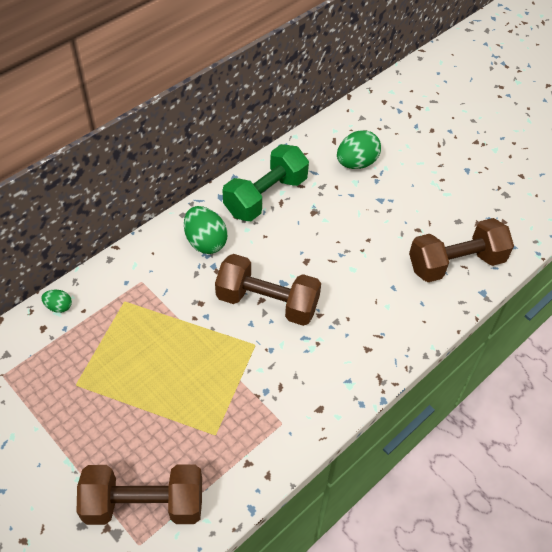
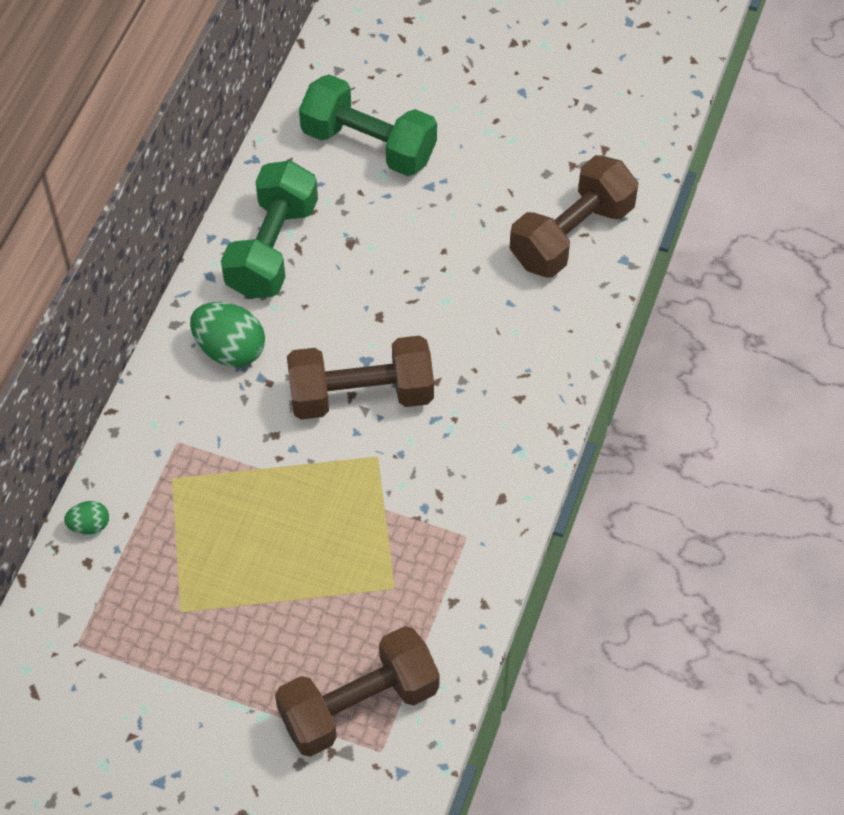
camera: 25 degrees left, 5 degrees up
(356, 163) = (368, 145): green egg -> green dumbbell

